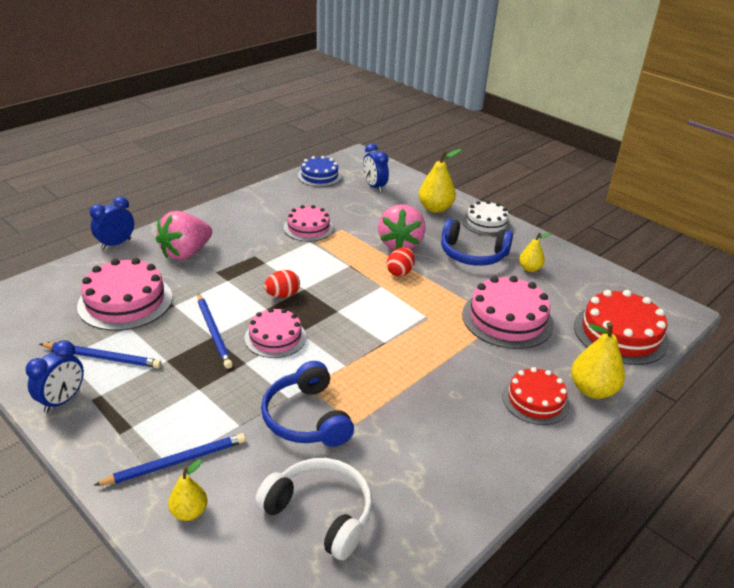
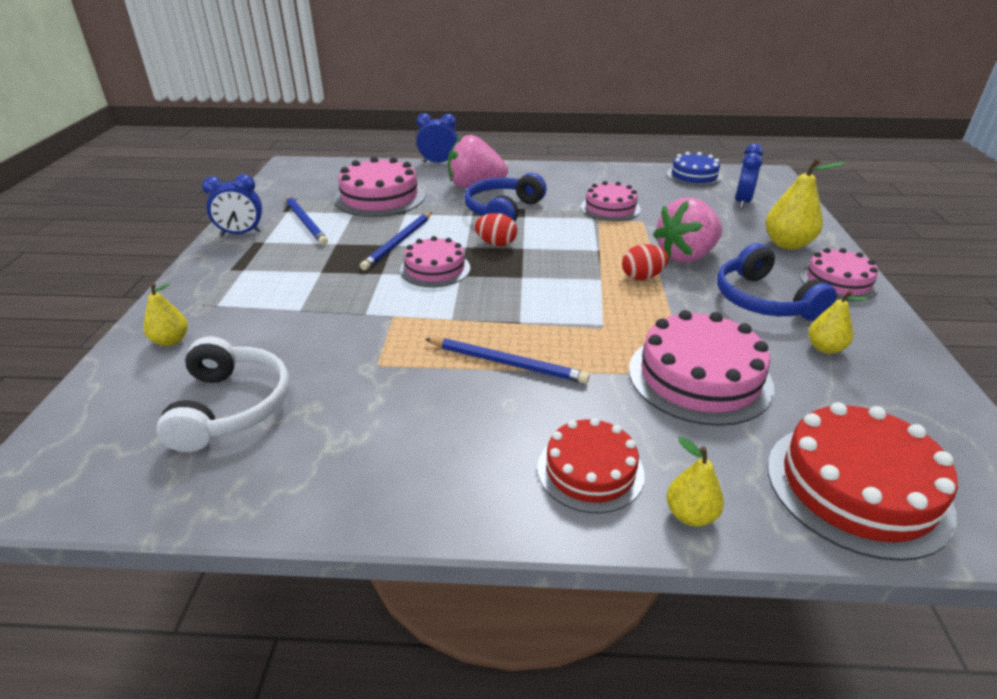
camera: 50 degrees right, 0 degrees up
(175, 462) = (223, 306): blue pencil -> blue pencil (506, 363)
(306, 418) = (350, 336): blue headphones -> blue headphones (503, 211)
(486, 223) = (838, 281): white cake -> pink cake
(592, 390) = (690, 515): yellow pear -> yellow pear, size x0.60

